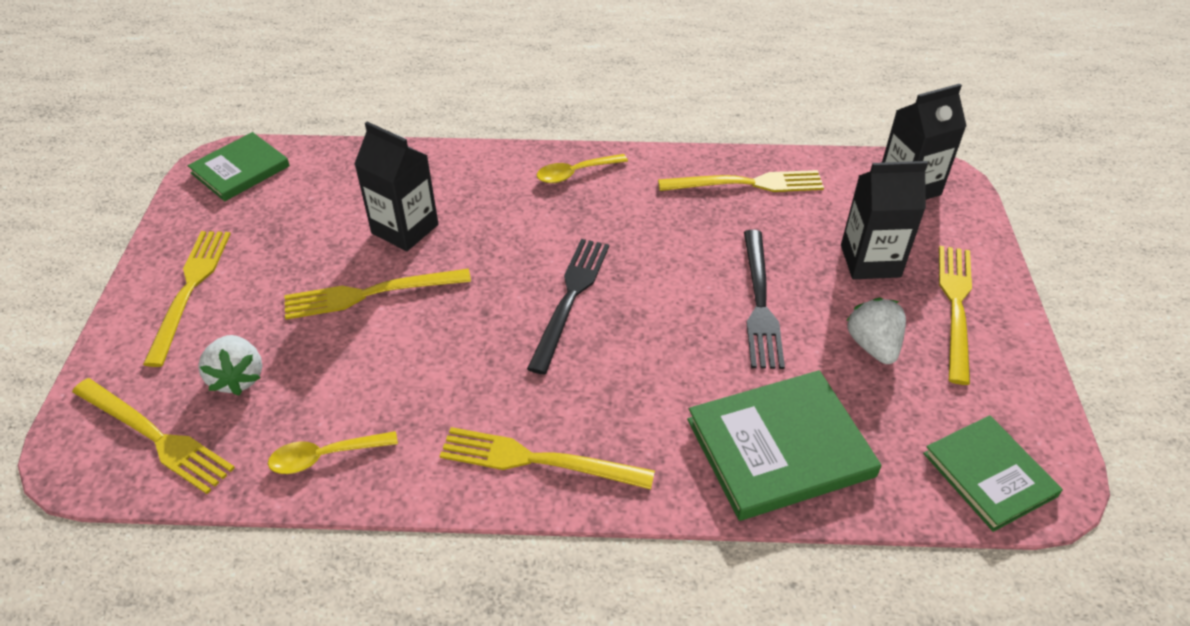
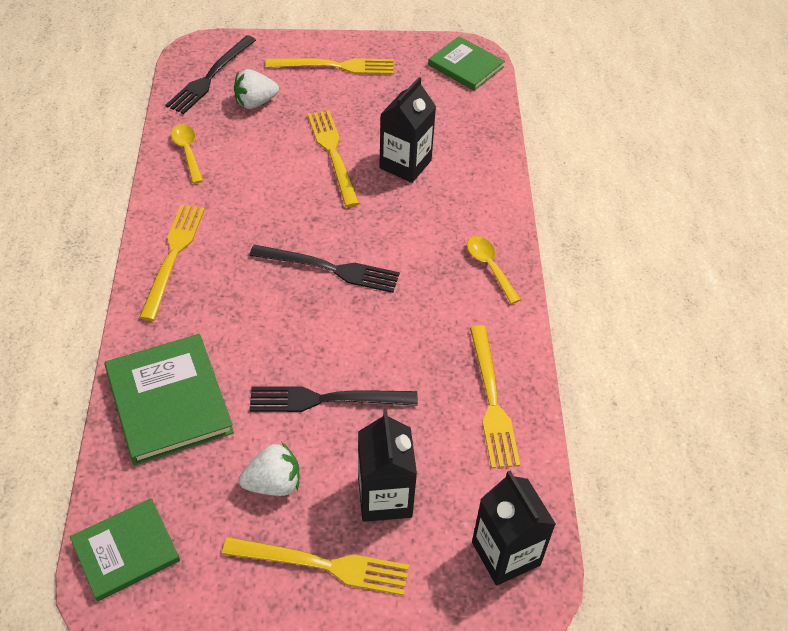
camera: 85 degrees right, 5 degrees up
(155, 436) = (210, 77): yellow fork -> black fork

